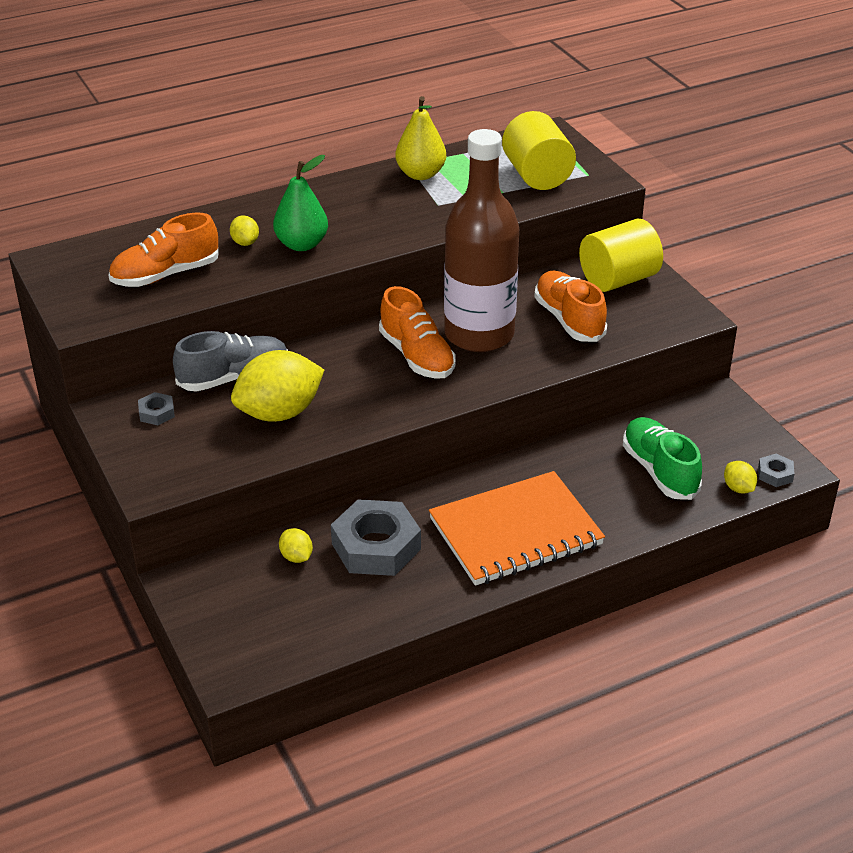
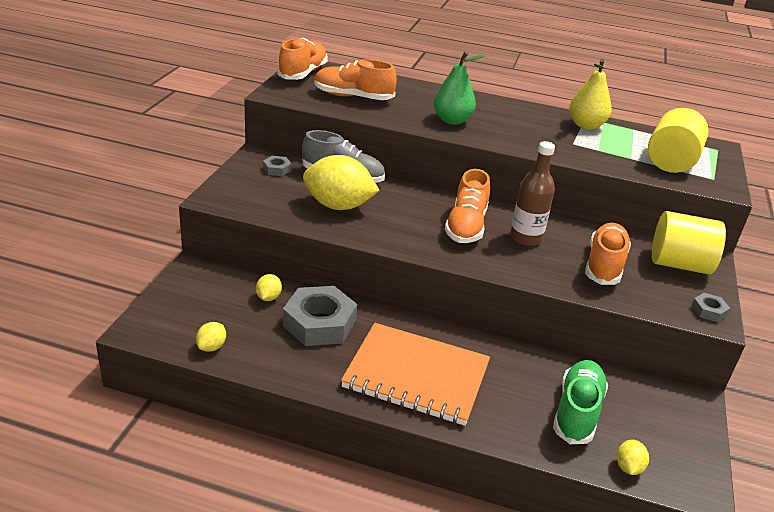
camera: 40 degrees right, 5 degrees down
(62, 275) = (303, 73): none -> orange shoe
(245, 242) = (421, 105): yellow lemon -> yellow lemon (211, 347)
(479, 334) = (525, 238): brown bottle -> brown bottle, size x0.56
(775, 474) = (676, 480): grey nut -> grey nut (708, 311)

